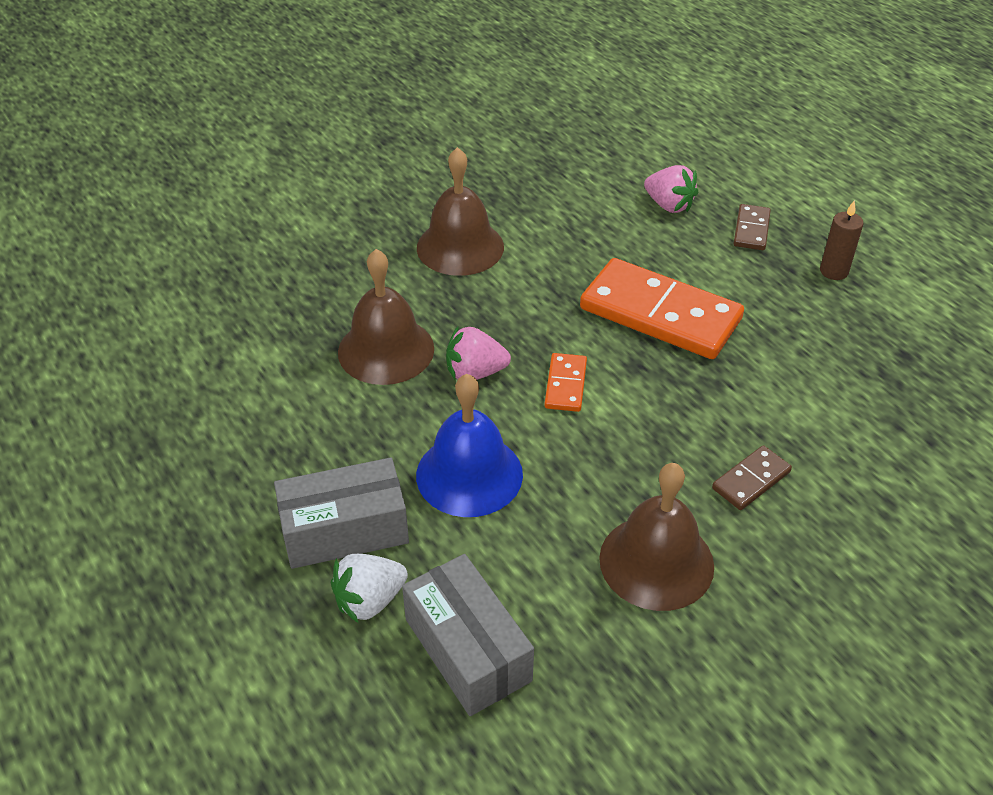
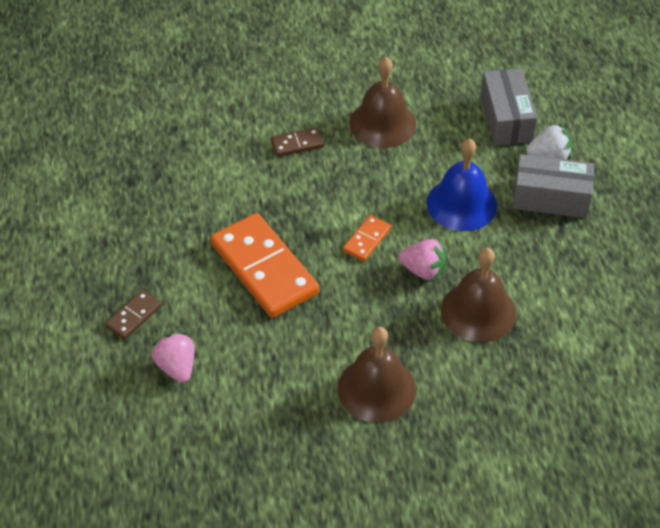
camera: 155 degrees left, 5 degrees up
(834, 271) = (110, 257): brown candle -> none

